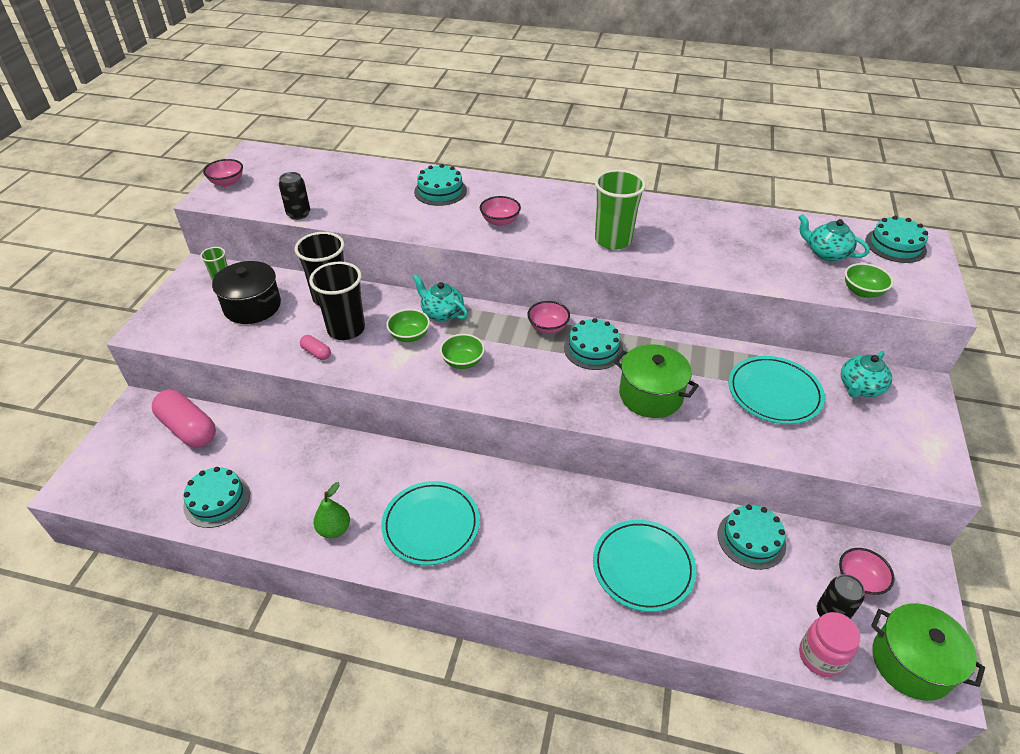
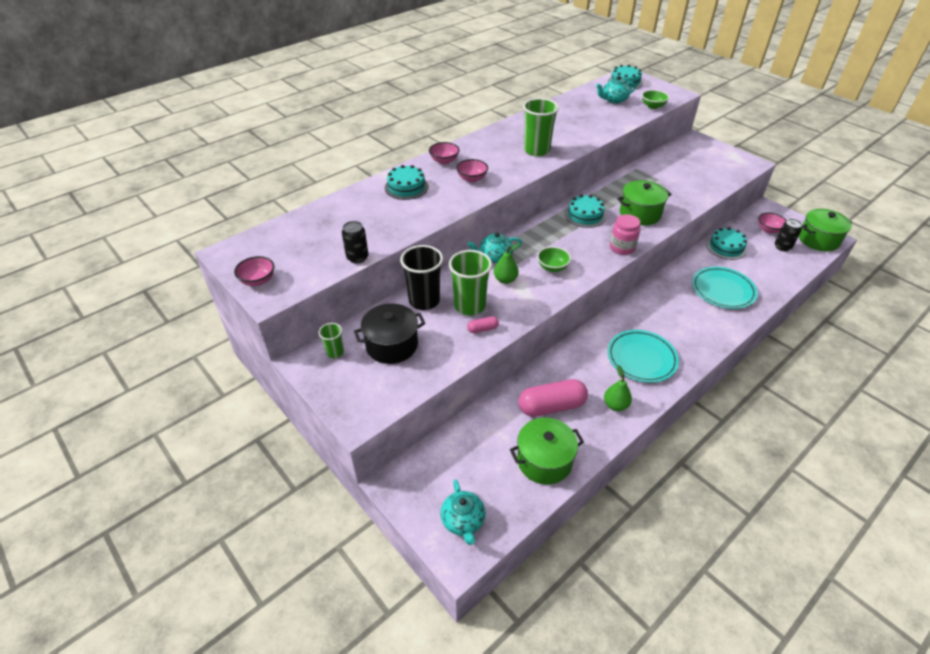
camera: 55 degrees left, 0 degrees up
(188, 429) = (451, 456): pink capsule -> pink capsule (551, 406)
(217, 500) = (544, 461): turquoise cake -> green pot
(346, 329) = (470, 306): black cup -> green cup
(409, 336) = (505, 280): green bowl -> green pear
(548, 327) = (550, 223): pink bowl -> pink bowl (444, 161)
(774, 393) = (668, 177): turquoise plate -> none
(820, 656) = (804, 262): pink jar -> pink jar (622, 248)
(860, 387) = (683, 153): turquoise teapot -> turquoise teapot (463, 521)

